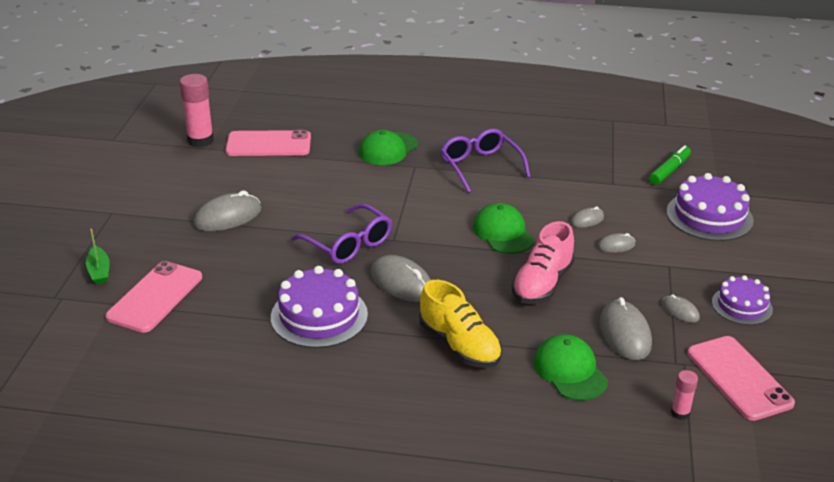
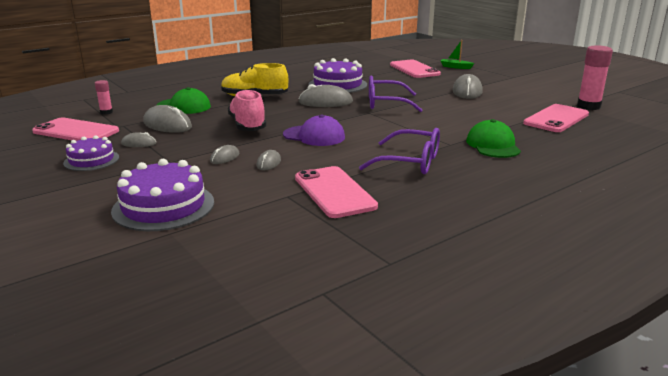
camera: 135 degrees right, 10 degrees down
(503, 233) = (314, 136): green cap -> purple cap
(576, 170) = (334, 192): none -> pink phone
(669, 171) = (247, 231): green marker -> none

